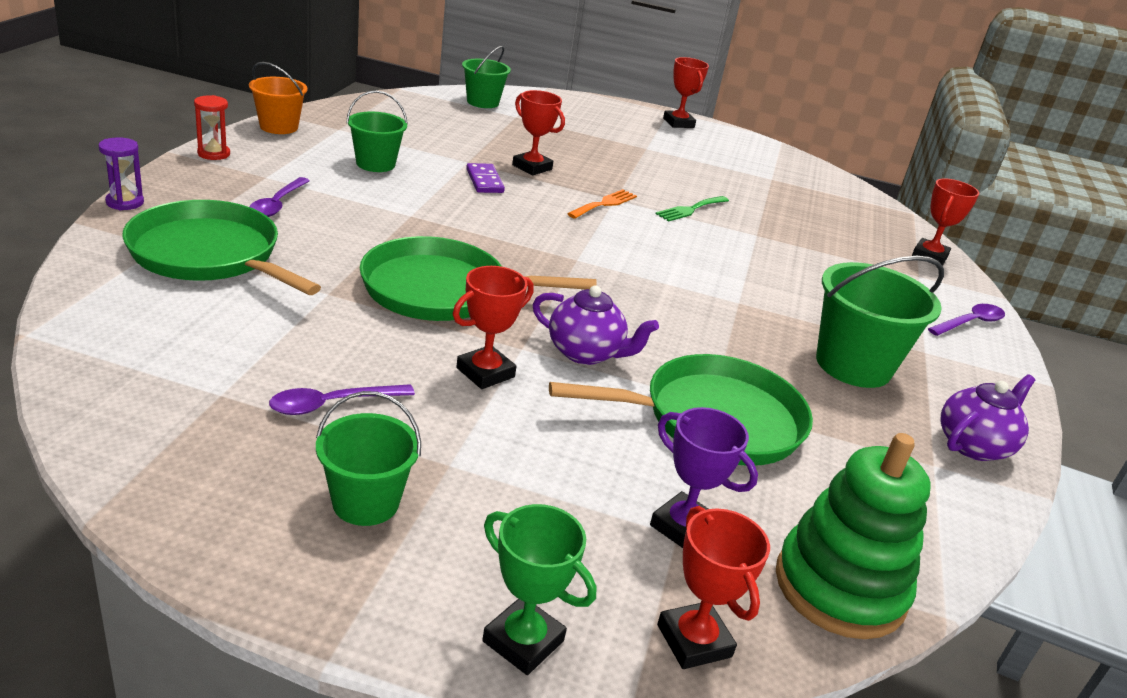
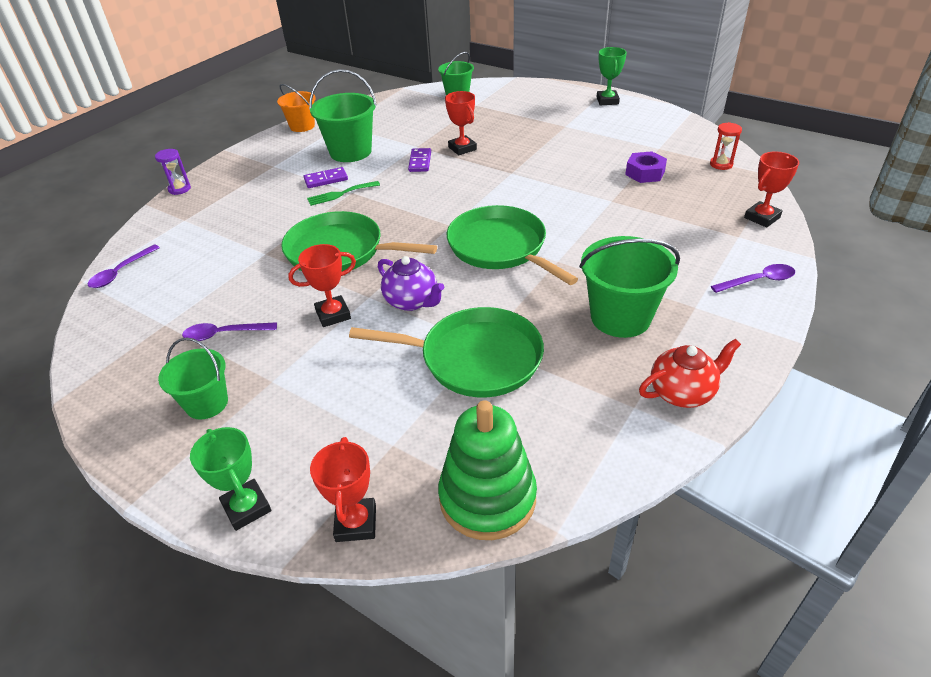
camera: 25 degrees right, 10 degrees up
(210, 255) = (209, 226): green pan -> green pan (500, 247)
(214, 154) = (250, 150): red hourglass -> red hourglass (721, 164)
(277, 204) = (269, 187): purple spoon -> purple spoon (120, 272)
(361, 198) = (326, 180): none -> purple domino
(375, 164) = (350, 152): green bucket -> green bucket, size x1.58
(604, 204) = (500, 177): orange fork -> none
(678, 123) = (607, 101): red trophy -> green trophy
(683, 527) = (400, 440): purple trophy -> none
(690, 209) = (568, 180): green fork -> green fork (340, 194)
(774, 205) = (645, 173): none -> purple nut
(973, 445) = (682, 392): purple teapot -> red teapot

